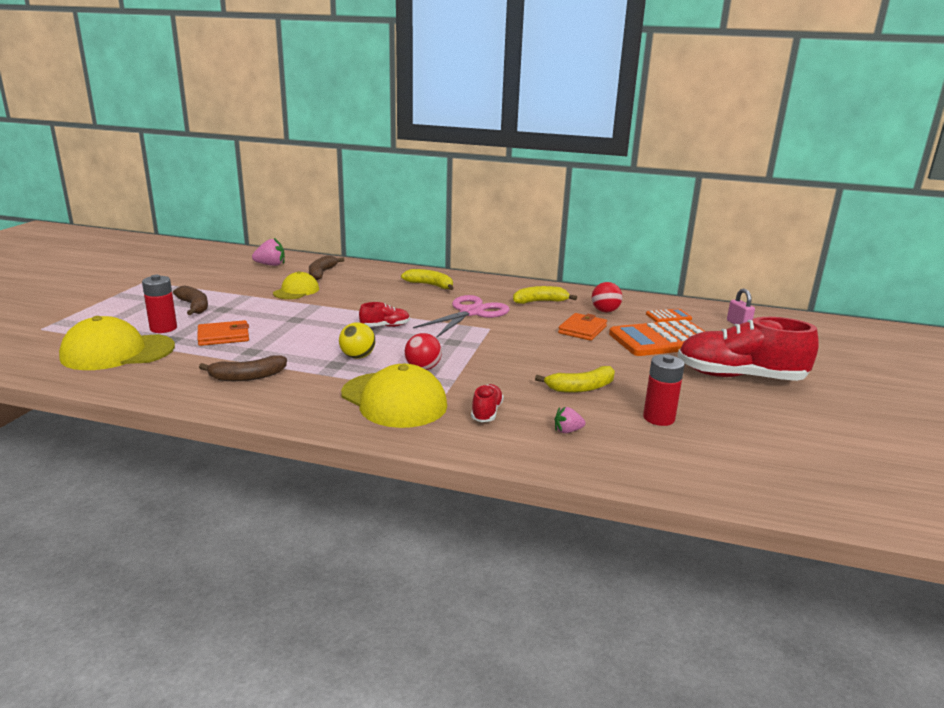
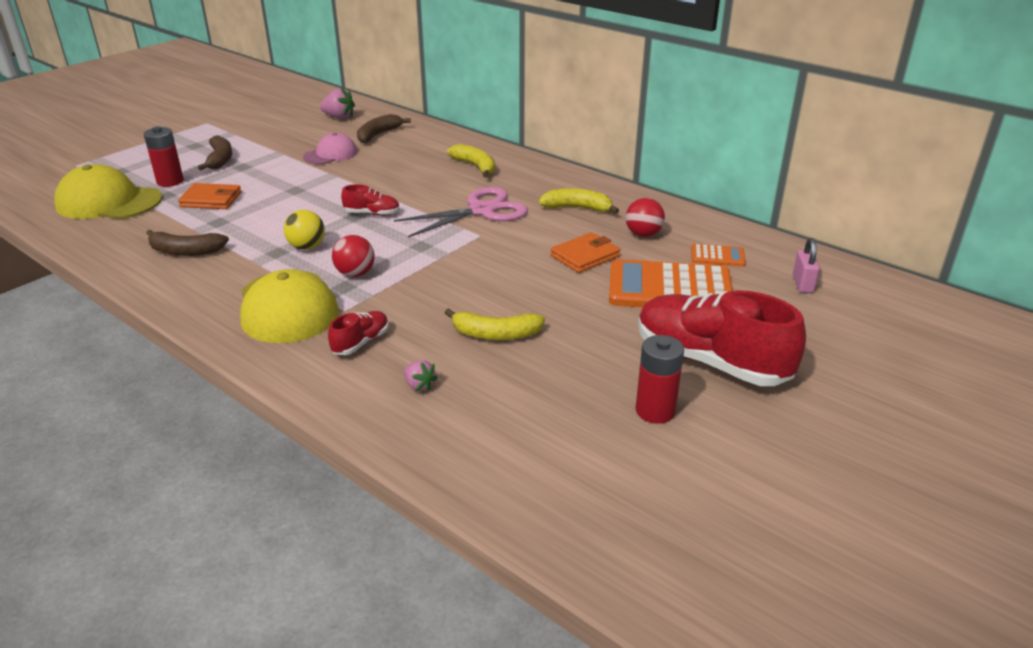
camera: 25 degrees right, 10 degrees up
(296, 291) = (330, 154): yellow cap -> pink cap
(567, 431) = (419, 386): pink strawberry -> pink strawberry turned 150 degrees counterclockwise
(658, 418) = (540, 395): red battery -> red battery (655, 411)

